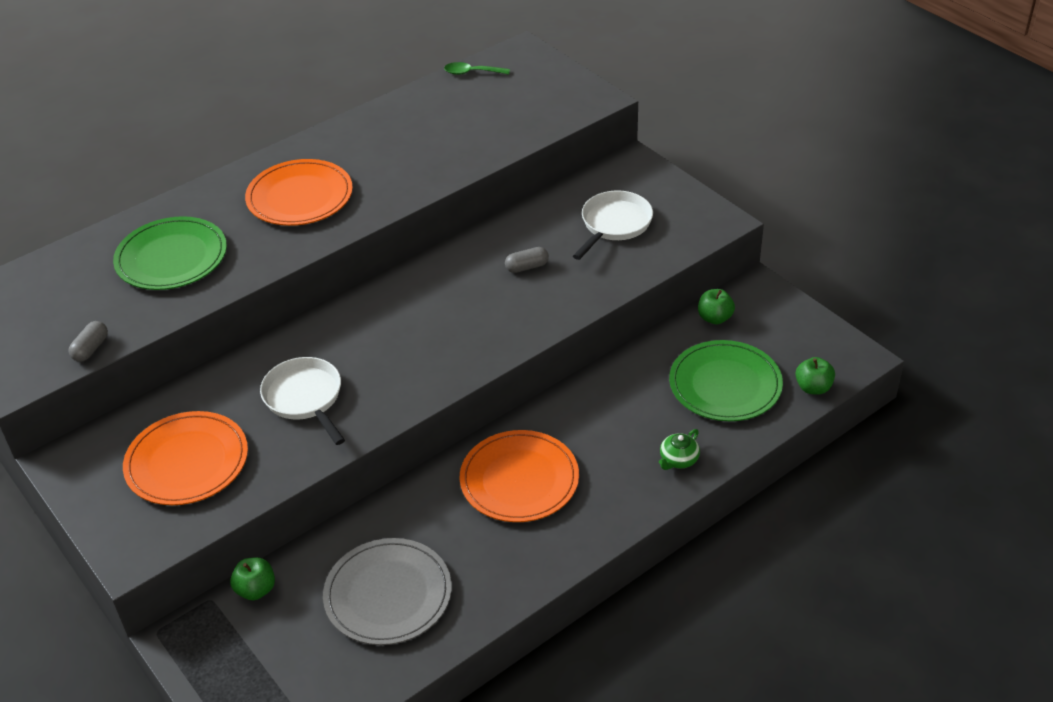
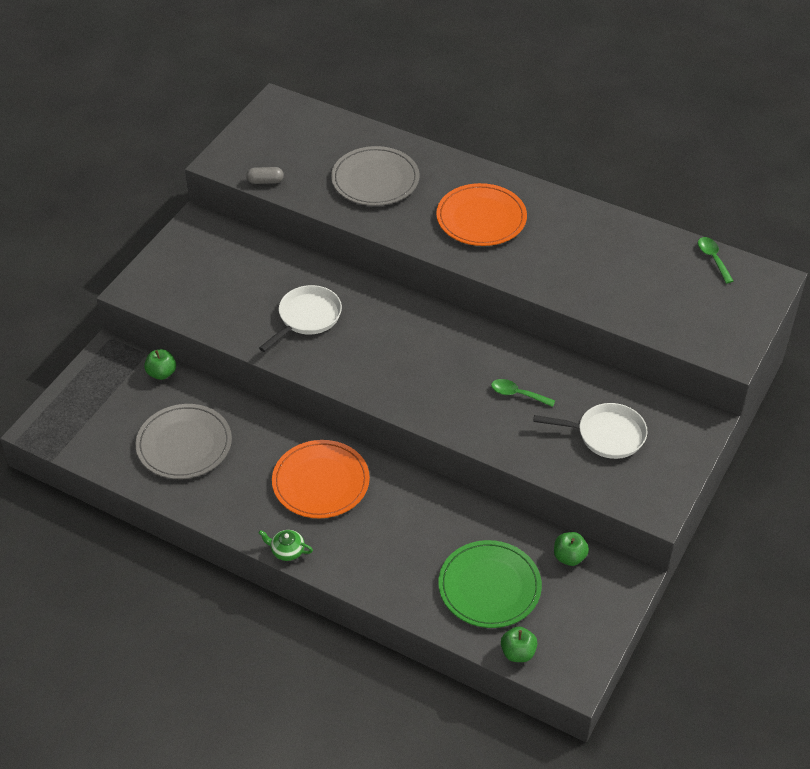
camera: 65 degrees right, 5 degrees up
(171, 257) = (375, 179): green plate -> grey plate
(187, 462) = (221, 282): orange plate -> none
(527, 267) = (518, 394): grey capsule -> green spoon
(678, 459) = (387, 577): green teapot -> green teapot (287, 551)

